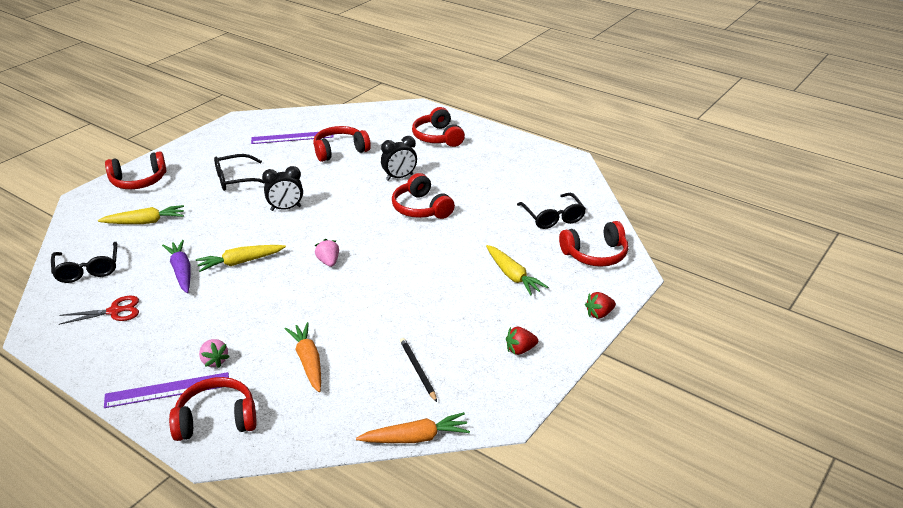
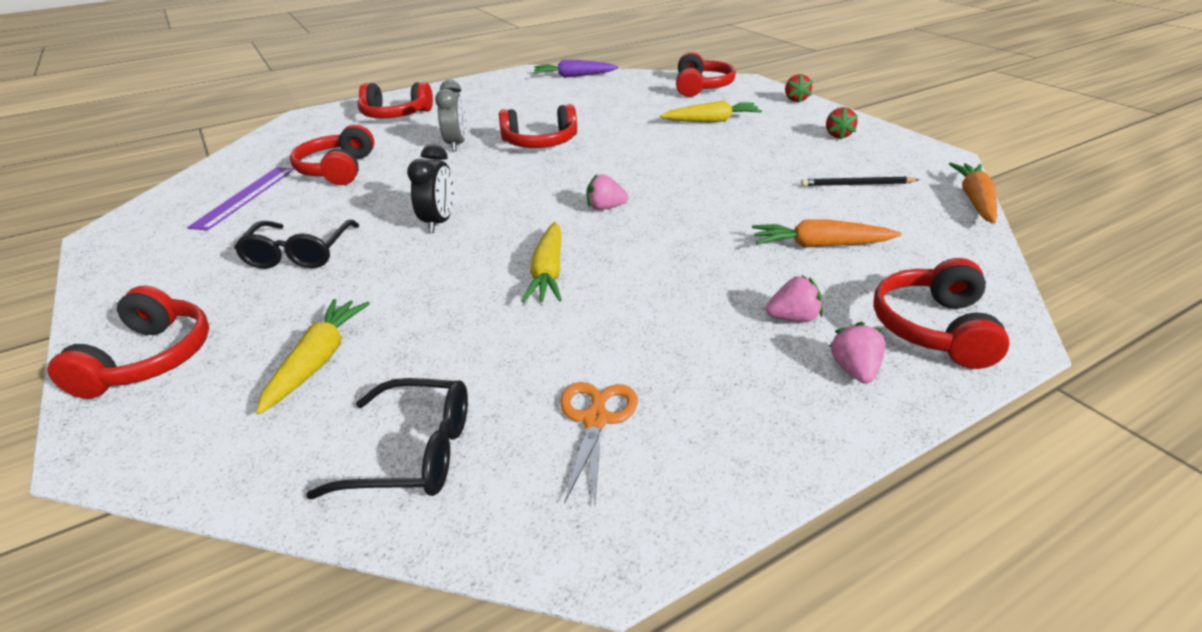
camera: 65 degrees left, 0 degrees up
(115, 311) = (596, 419): red scissors -> orange scissors
(167, 390) = (855, 370): purple ruler -> pink strawberry
(181, 271) = (526, 330): purple carrot -> purple carrot (574, 76)
(399, 177) = (457, 144): black clock -> grey clock
(553, 217) = (623, 92): black glasses -> none

